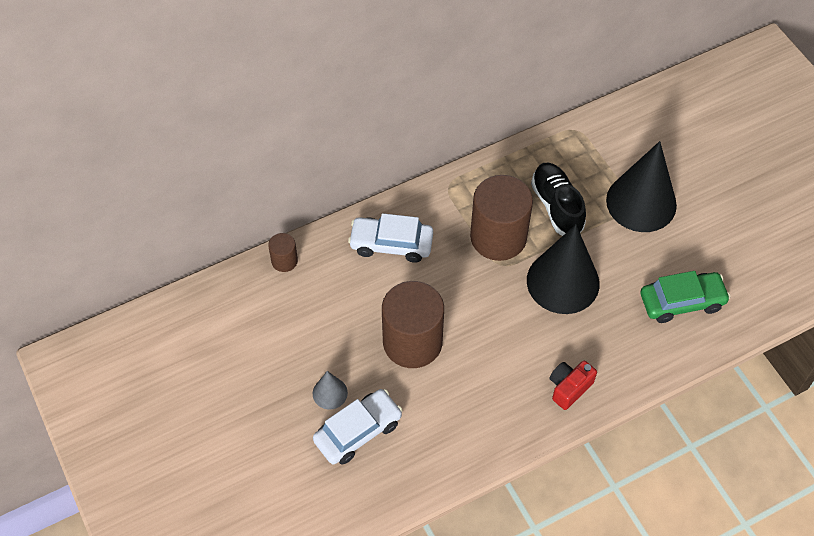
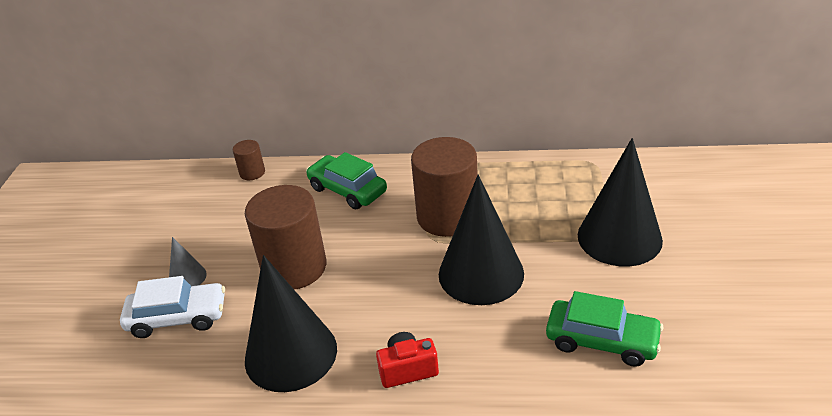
camera: 35 degrees right, 20 degrees down
(391, 244) = (347, 190): white car -> green car
(476, 417) = (291, 354): none -> black cone
(557, 206) = (525, 212): black shoe -> none

